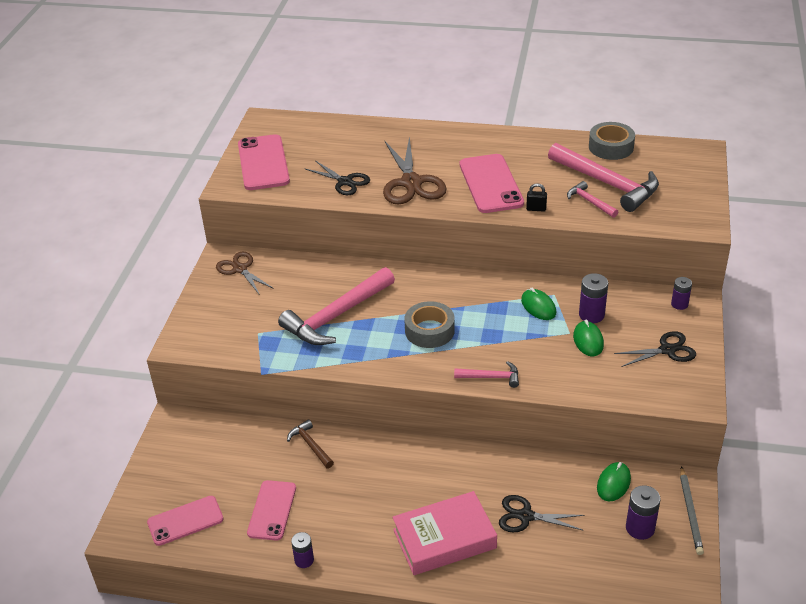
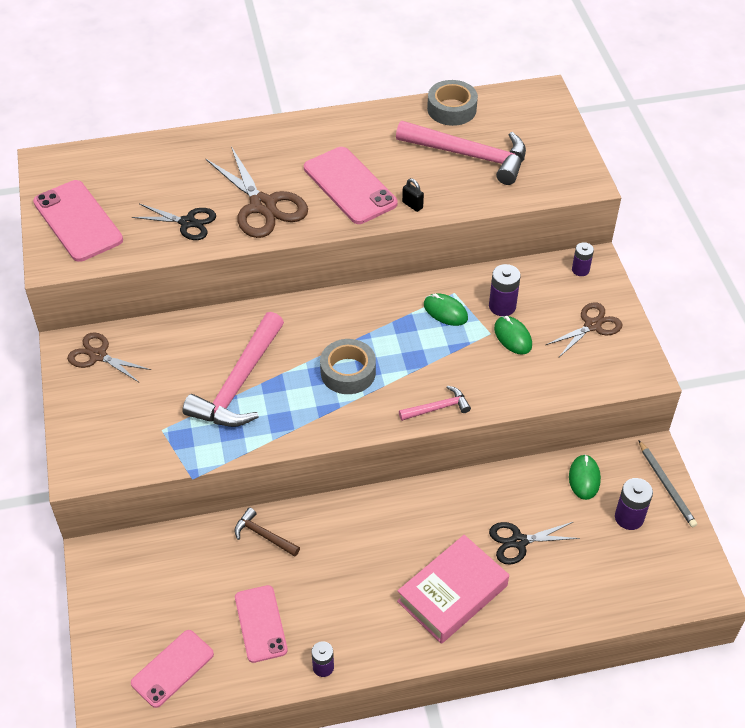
camera: 25 degrees left, 10 degrees up
(536, 209) = (412, 205): black padlock -> black padlock turned 60 degrees clockwise
(590, 202) = (463, 182): pink hammer -> none
(667, 350) = (592, 325): black scissors -> brown scissors

